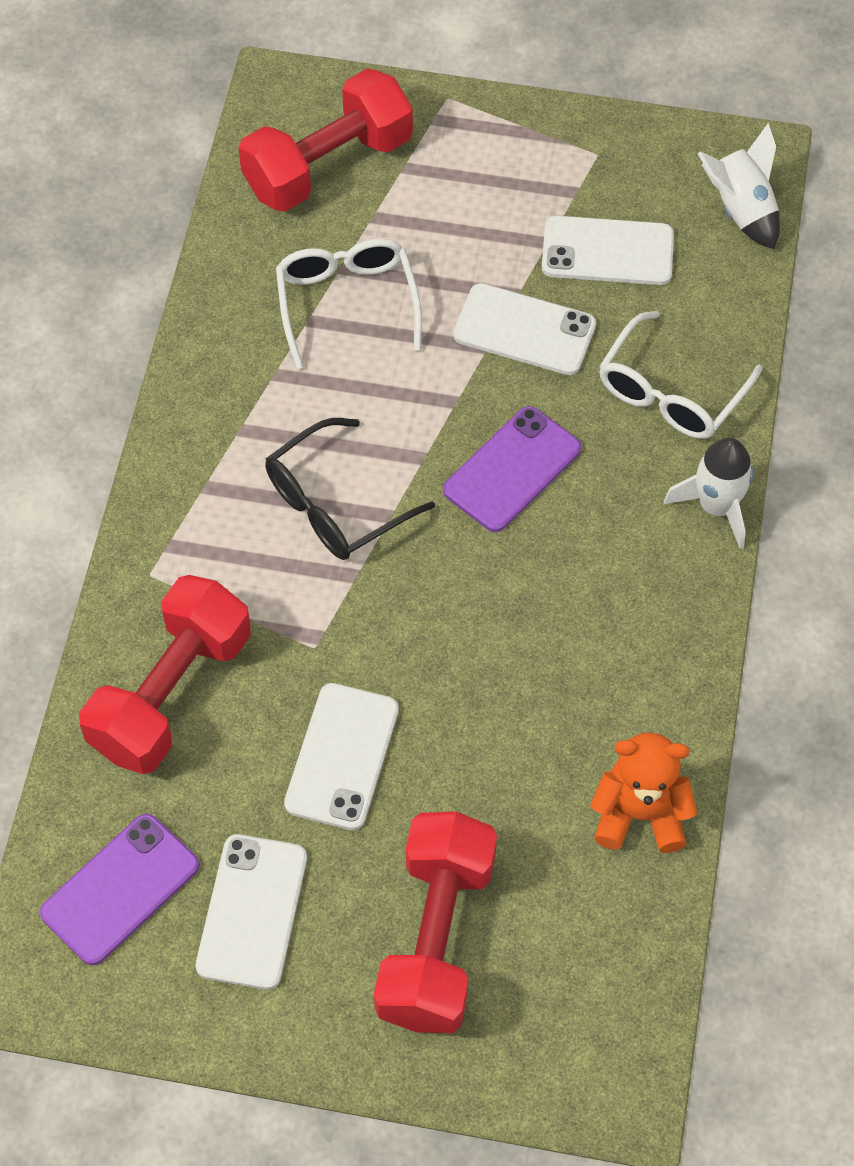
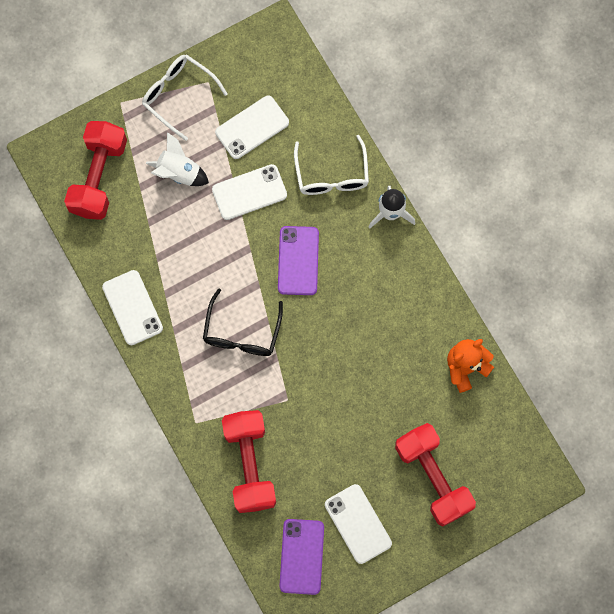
camera: 40 degrees left, 15 degrees up
(342, 756) = (337, 436): white phone -> white phone (132, 307)
(347, 304) = (166, 238): white glasses -> white glasses (179, 95)
(741, 210) = (290, 64): white rocket -> white rocket (179, 172)

